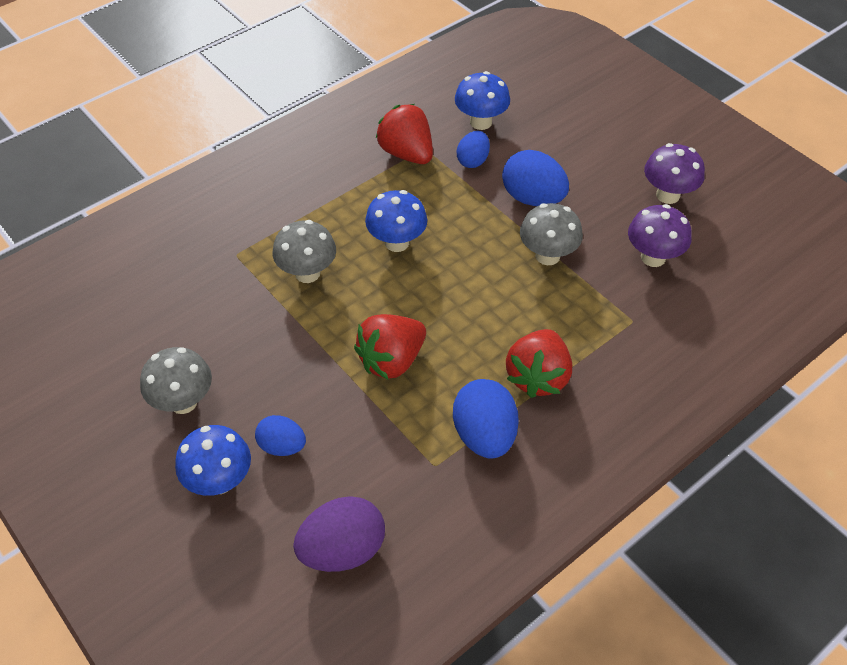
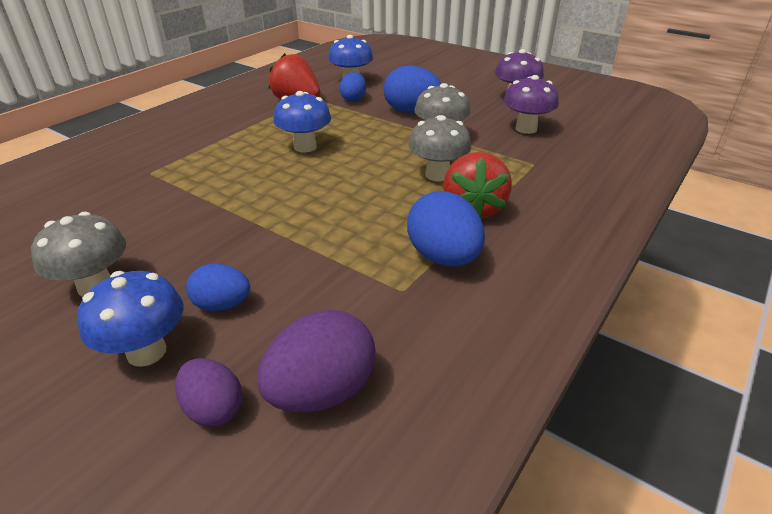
camera: 15 degrees left, 15 degrees down
(263, 545) = (213, 409): none -> purple egg
(307, 273) = (224, 175): grey mushroom -> grey mushroom (437, 175)
(391, 360) = (326, 219): red strawberry -> none

